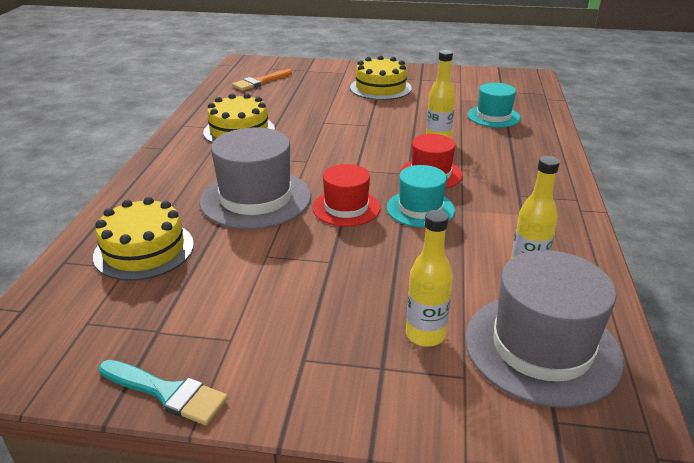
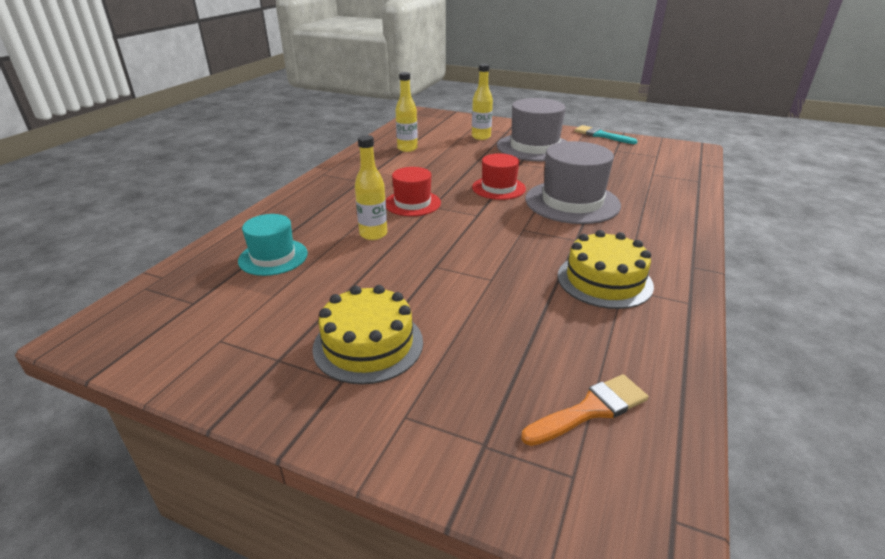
camera: 165 degrees left, 0 degrees up
(144, 250) = (646, 181): yellow cake -> none
(420, 209) = (442, 181): turquoise hat -> none
(542, 348) = (431, 129): grey hat -> grey hat (534, 147)

